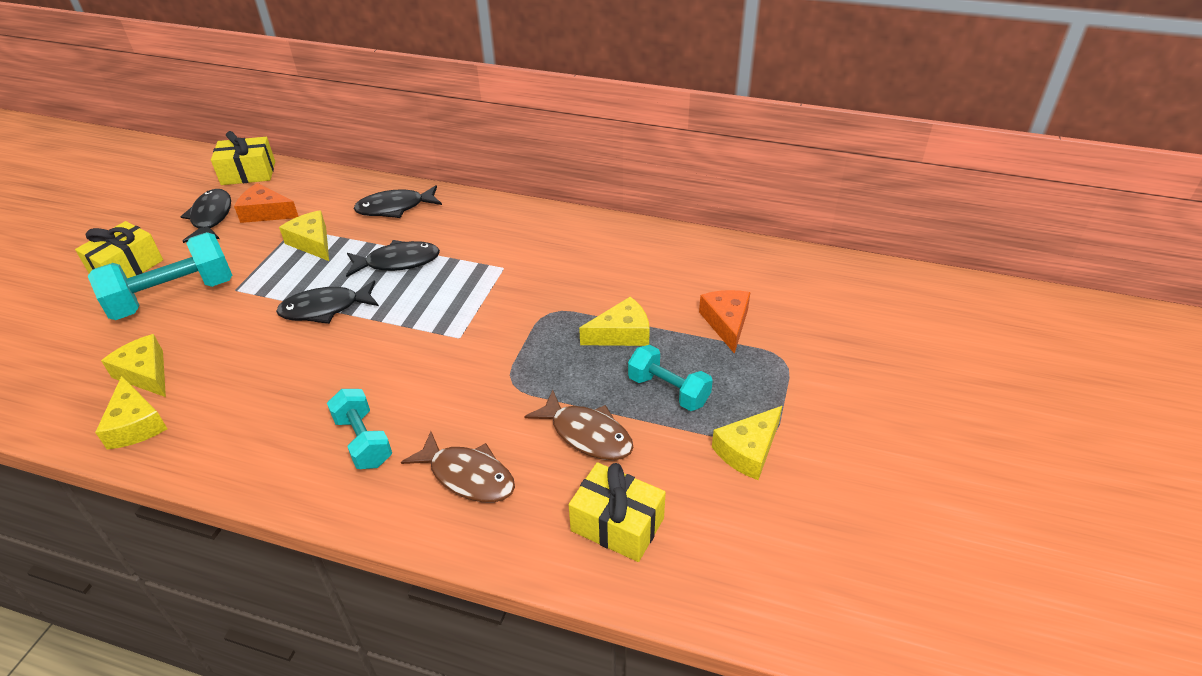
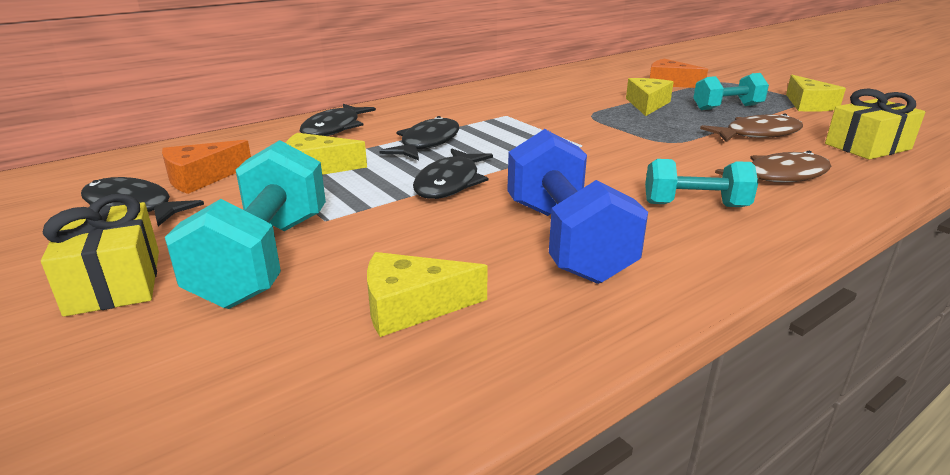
camera: 55 degrees left, 15 degrees down
(135, 424) = (522, 332): yellow cheese -> none
(248, 173) = (90, 172): yellow gift -> none
(261, 398) = (566, 240): none -> blue dumbbell

